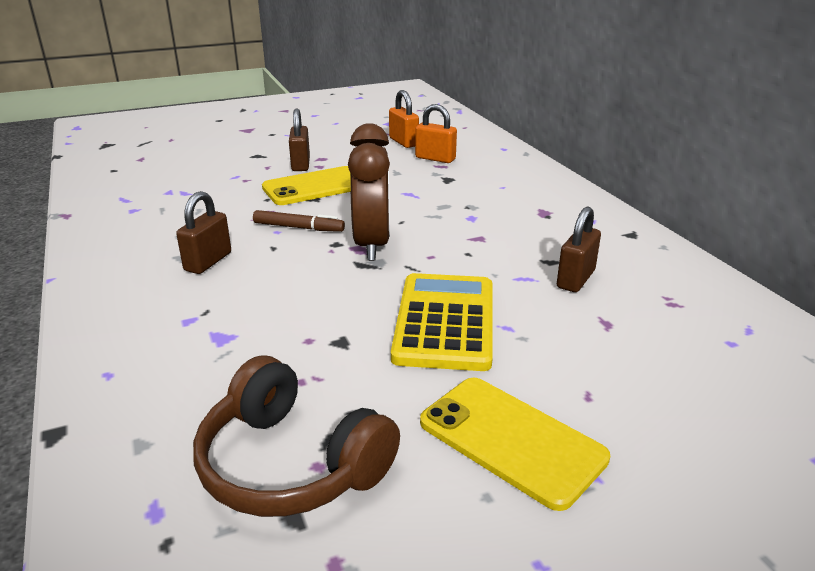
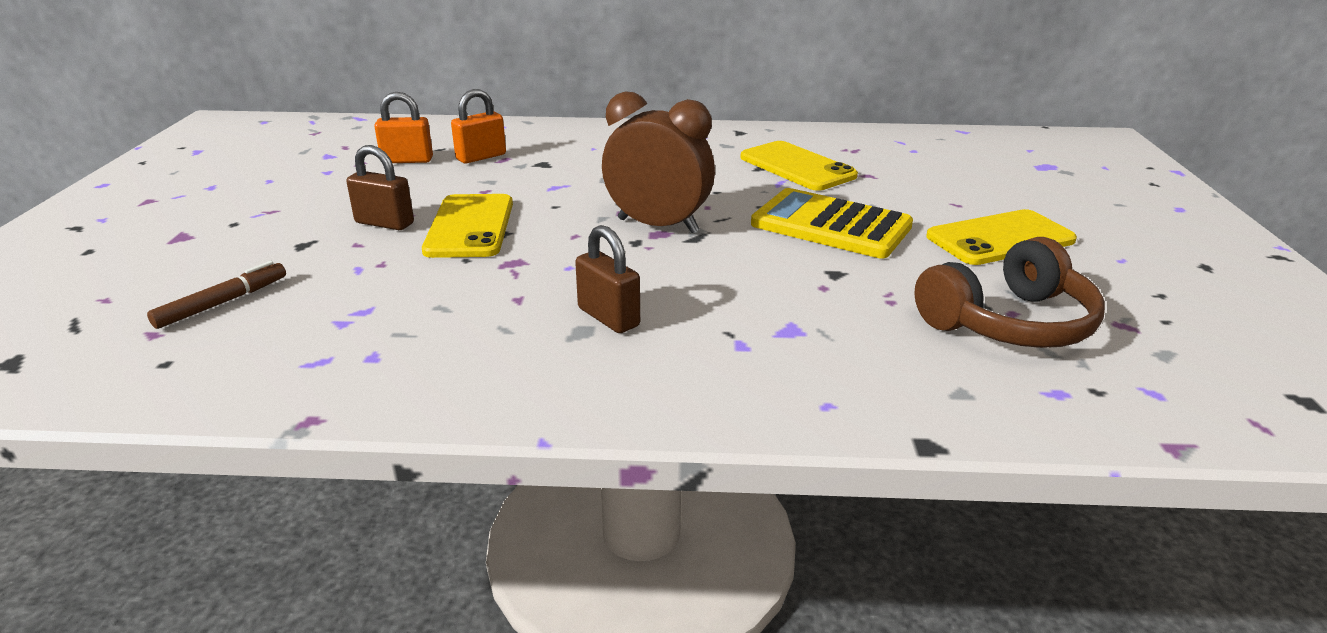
camera: 65 degrees left, 0 degrees up
(298, 227) = (574, 253): brown marker -> brown marker (222, 303)
(575, 279) = (797, 167): brown padlock -> yellow phone

